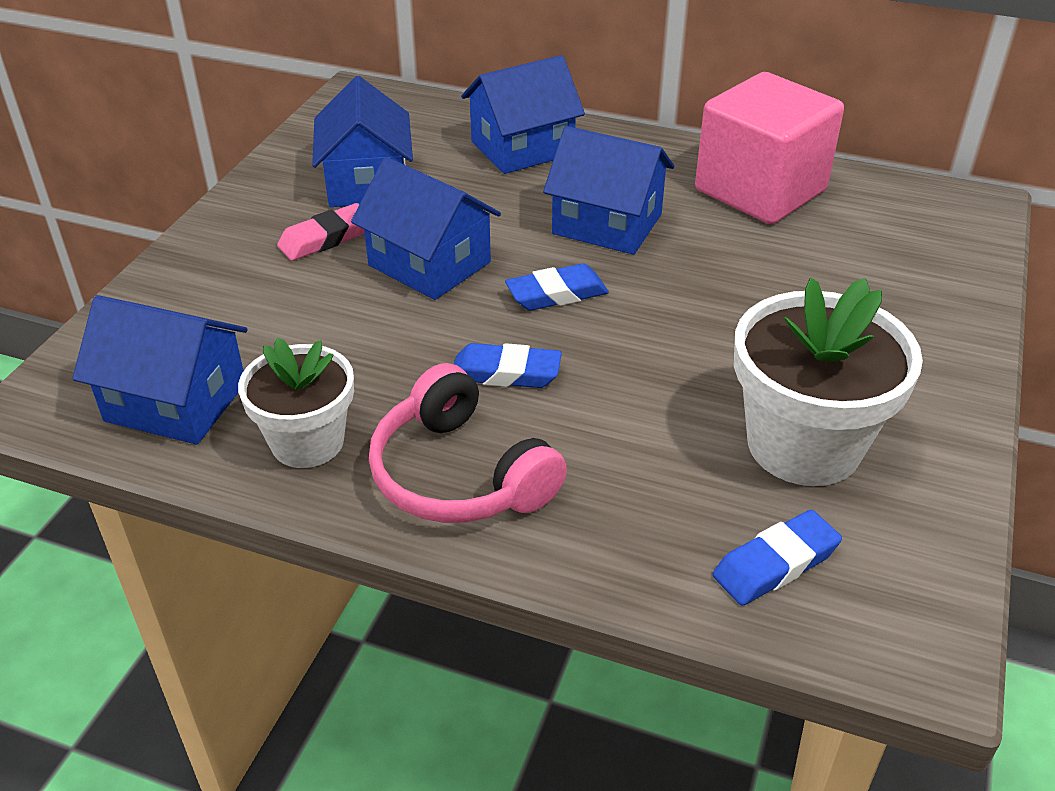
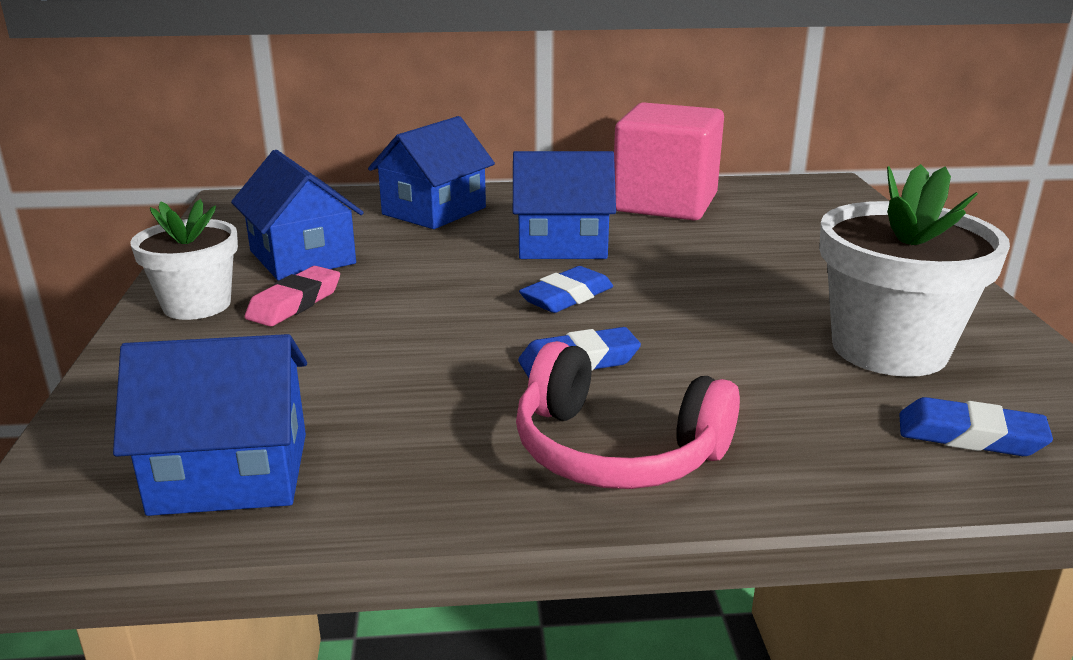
camera: 25 degrees left, 15 degrees down
(307, 442) = (424, 468): white flower pot -> white flower pot (197, 305)
(429, 264) = (422, 301): blue house -> none
(775, 564) = (970, 436): blue eraser -> blue eraser turned 75 degrees clockwise

